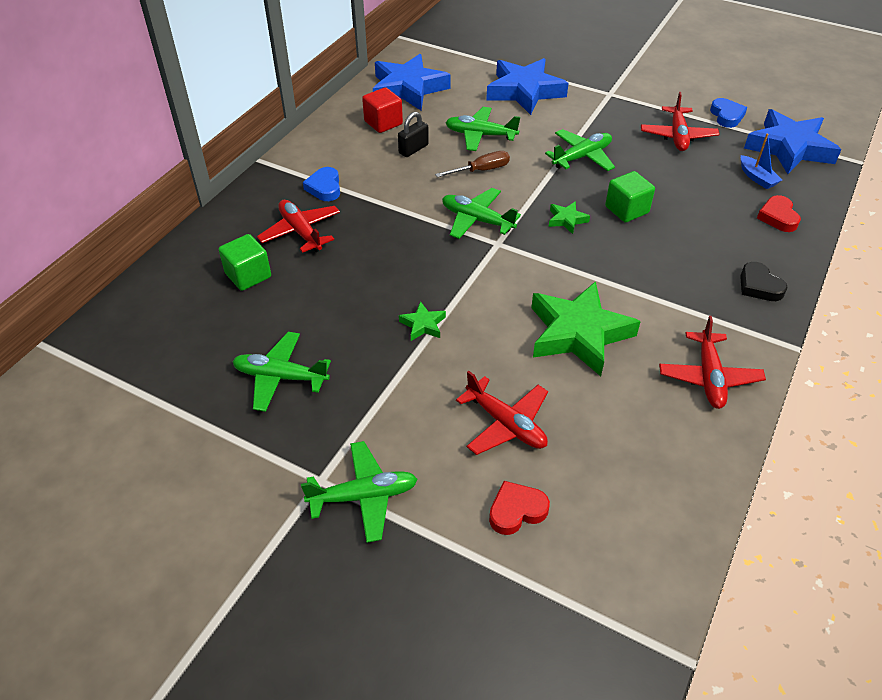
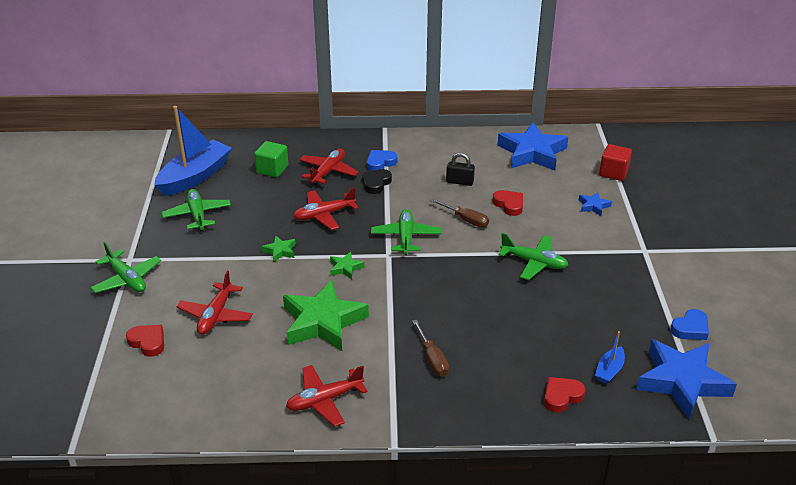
camera: 60 degrees right, 10 degrees down
(189, 352) = (195, 176): none -> blue boat
(383, 123) = (477, 158): red cube -> red cube (613, 173)
(480, 135) = (509, 205): green plane -> red heart
(524, 91) = (593, 206): blue star -> blue star, size x0.44
(566, 220) = (445, 279): green star -> green star (345, 268)
(626, 210) = (487, 305): green cube -> none
(677, 136) = (623, 306): red plane -> red plane (324, 215)
(685, 275) = (432, 359): none -> brown screwdriver
(759, 286) = (454, 405): black heart -> black heart (376, 183)

